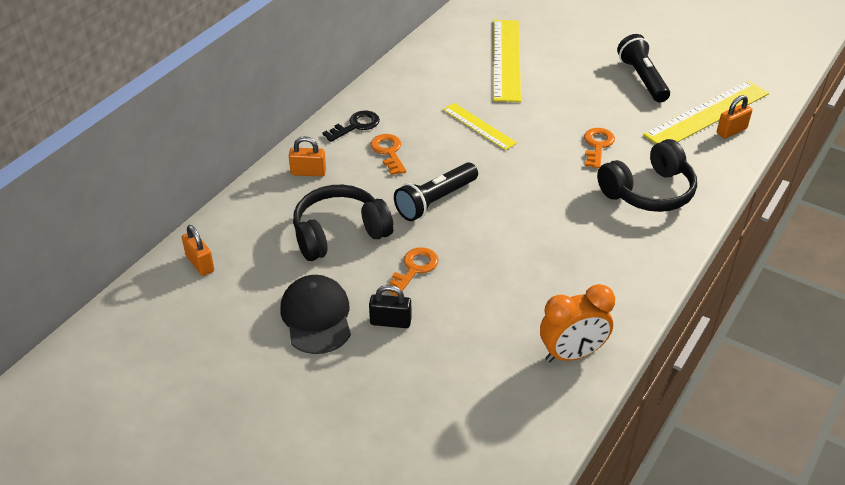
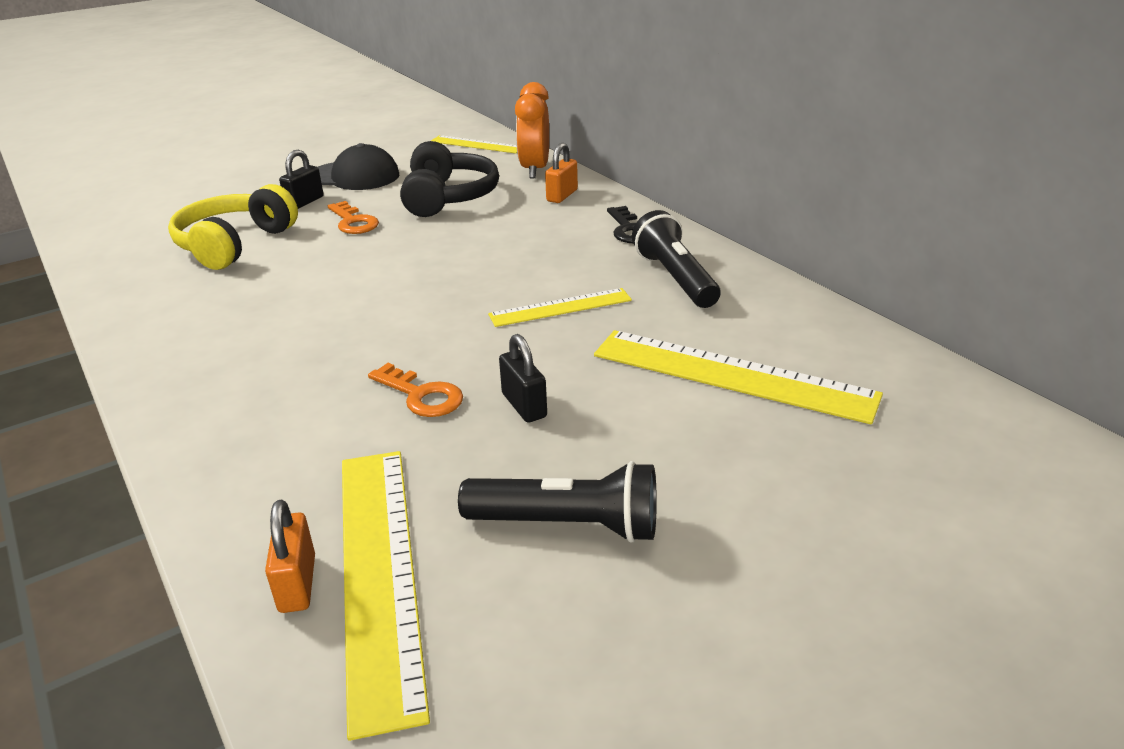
camera: 115 degrees right, 10 degrees down
(200, 263) = (477, 144): orange padlock -> yellow ruler
(388, 152) = (558, 240): orange key -> none
(435, 201) = (440, 250): black flashlight -> black flashlight (675, 278)
(492, 321) = (235, 244): none -> yellow headphones
(572, 354) = (135, 273): orange clock -> orange clock (535, 170)
(578, 111) = (524, 405): none -> black padlock
(648, 191) = (274, 407): black headphones -> none

